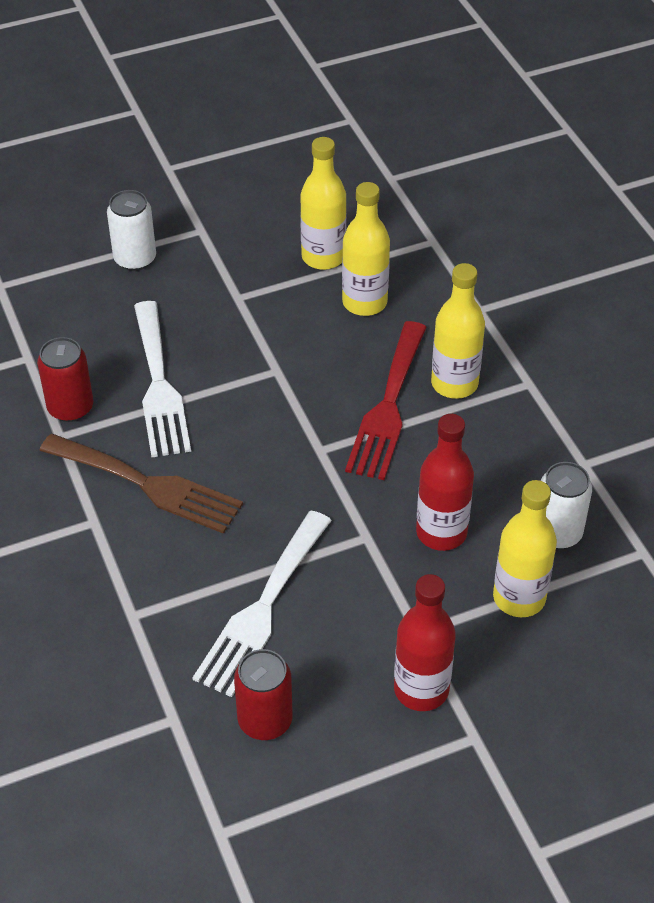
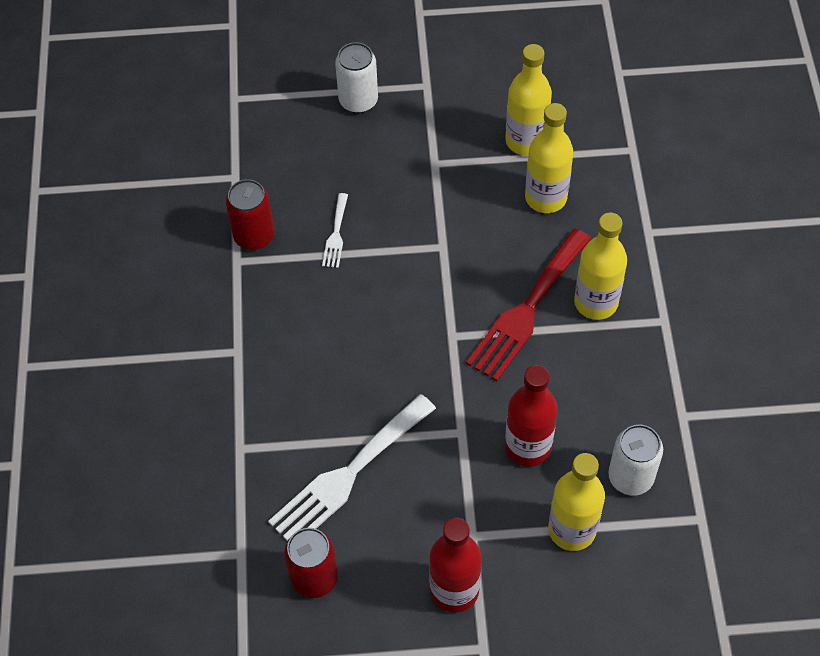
camera: 20 degrees right, 10 degrees up
(148, 485) = (294, 329): brown fork -> none
(159, 385) = (336, 234): white fork -> white fork, size x0.47

